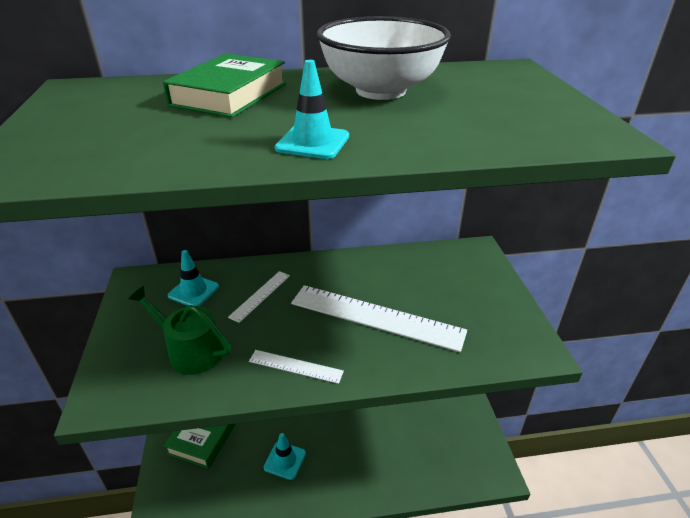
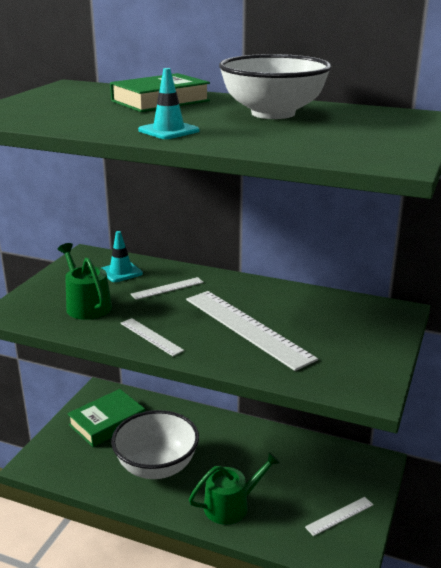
camera: 30 degrees right, 10 degrees down
(285, 460) = (156, 467): turquoise traffic cone -> white bowl
(375, 468) = (231, 505): none -> green watering can
(461, 434) = (340, 516): none -> white ruler

